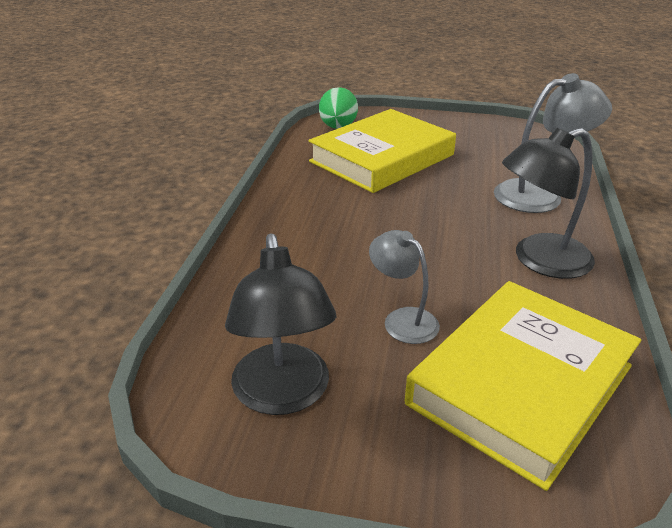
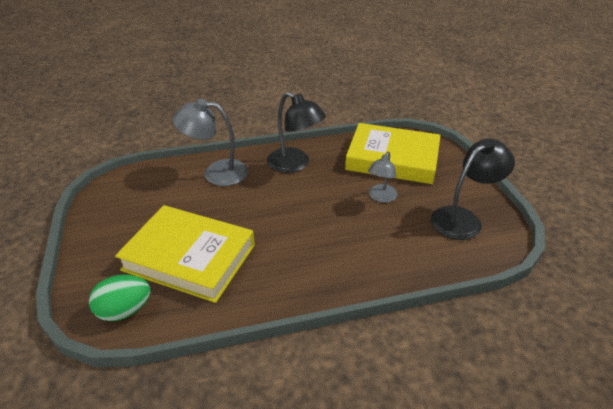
camera: 115 degrees left, 5 degrees up
(540, 194) = (216, 172): grey lamp -> grey lamp turned 45 degrees counterclockwise

